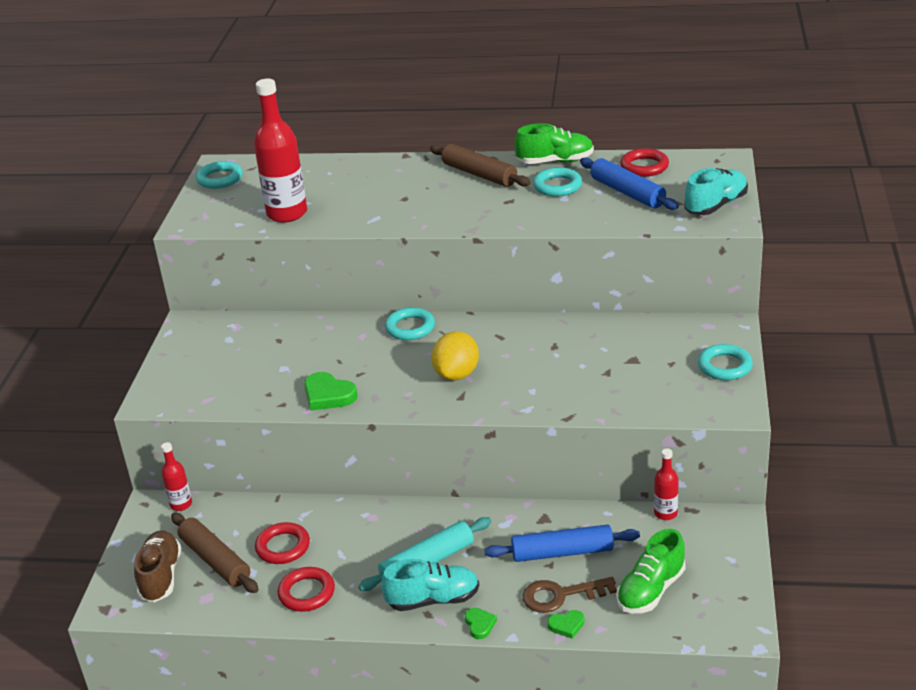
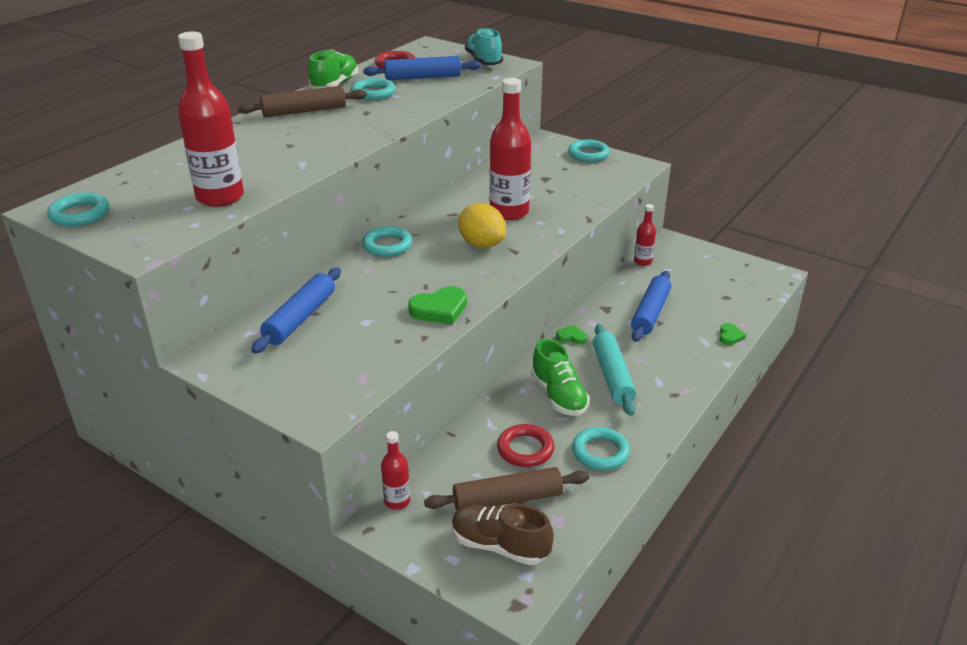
camera: 65 degrees left, 0 degrees up
(266, 337) = (300, 318): none -> blue rolling pin
(306, 593) = (600, 452): red ring -> turquoise ring
(433, 600) = (659, 386): turquoise shoe -> none
(479, 624) = (704, 373): green heart -> green heart (571, 337)
(534, 366) = (509, 212): none -> red bottle
(561, 595) = (696, 328): brown key -> none
(650, 590) = (717, 293): green shoe -> green shoe (558, 396)

